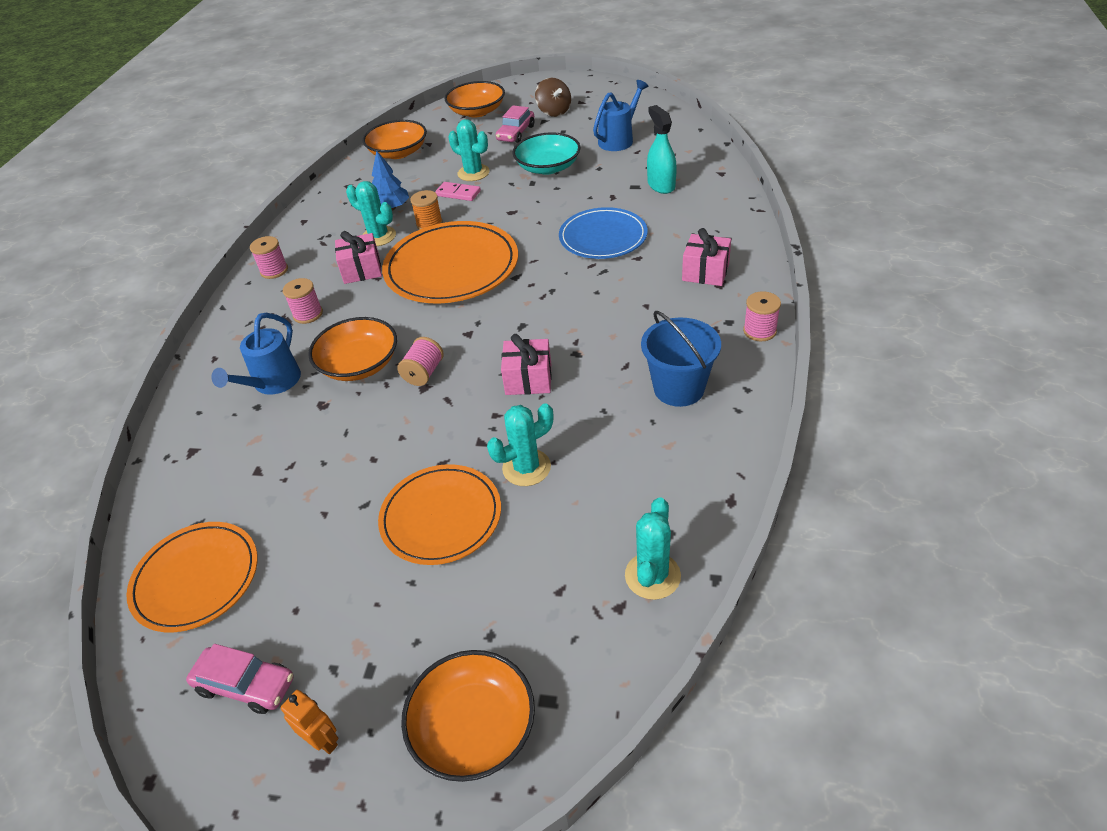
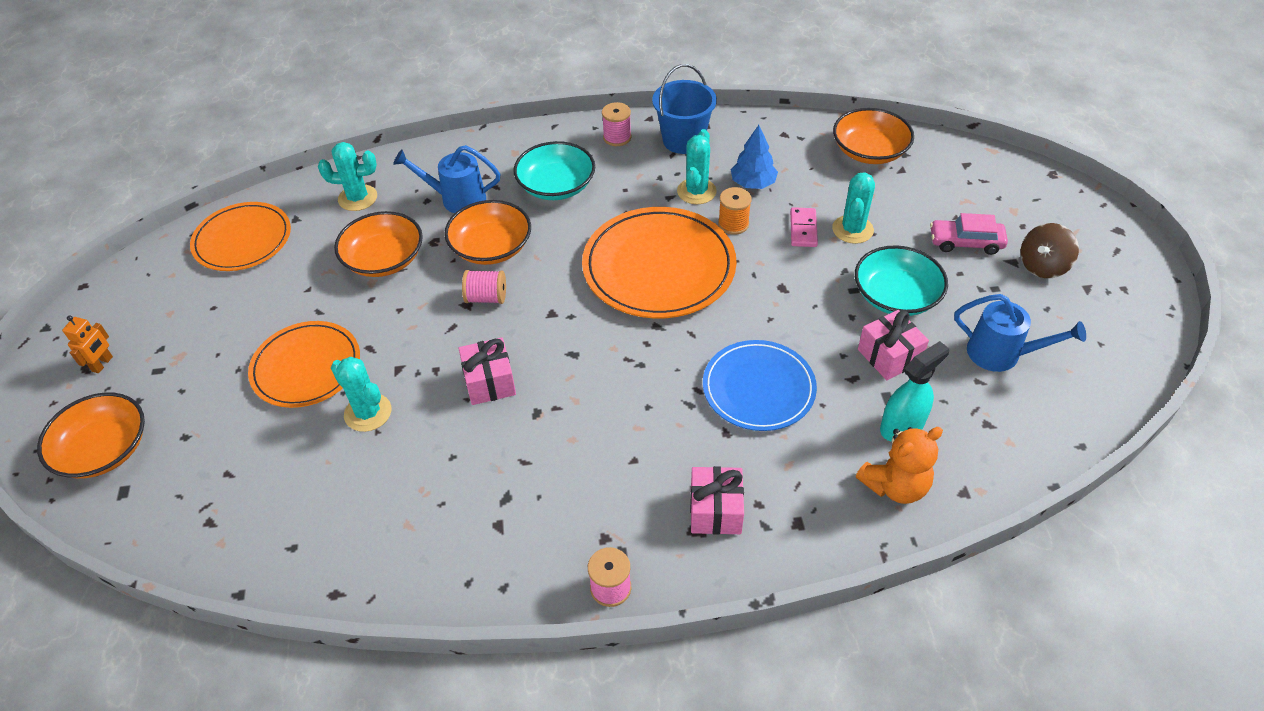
camera: 70 degrees right, 5 degrees up
(246, 685) = (150, 305): pink car -> none
(308, 314) = (556, 186): pink spool -> turquoise bowl
(362, 270) = (634, 199): pink gift -> pink gift (889, 356)
(477, 111) = (1001, 189): orange bowl -> orange bowl (384, 259)
(652, 576) = (242, 541): turquoise cactus -> turquoise cactus (357, 198)
(679, 388) = (494, 519): blue bucket -> blue bucket (683, 140)
(708, 196) = (895, 486): none -> orange teddy bear

